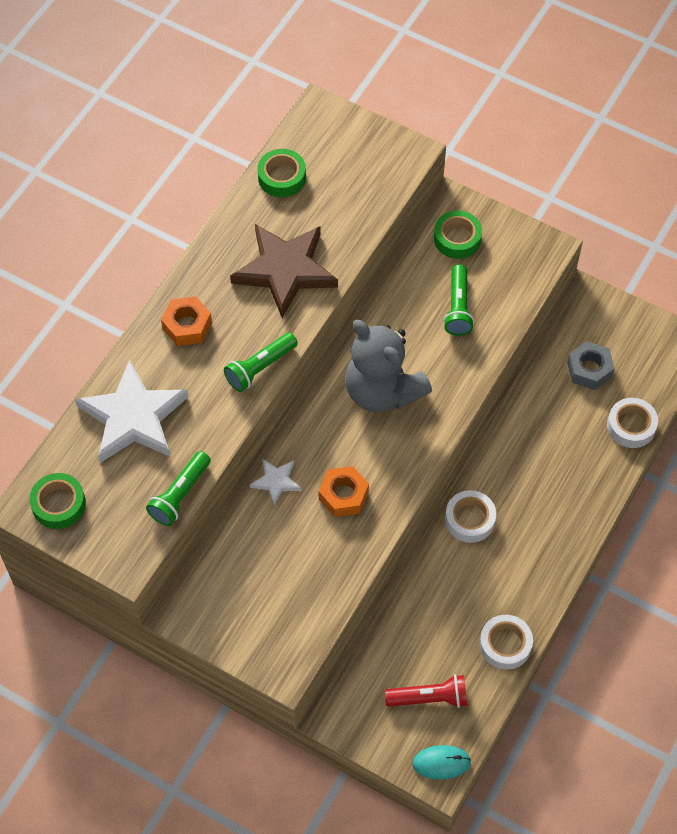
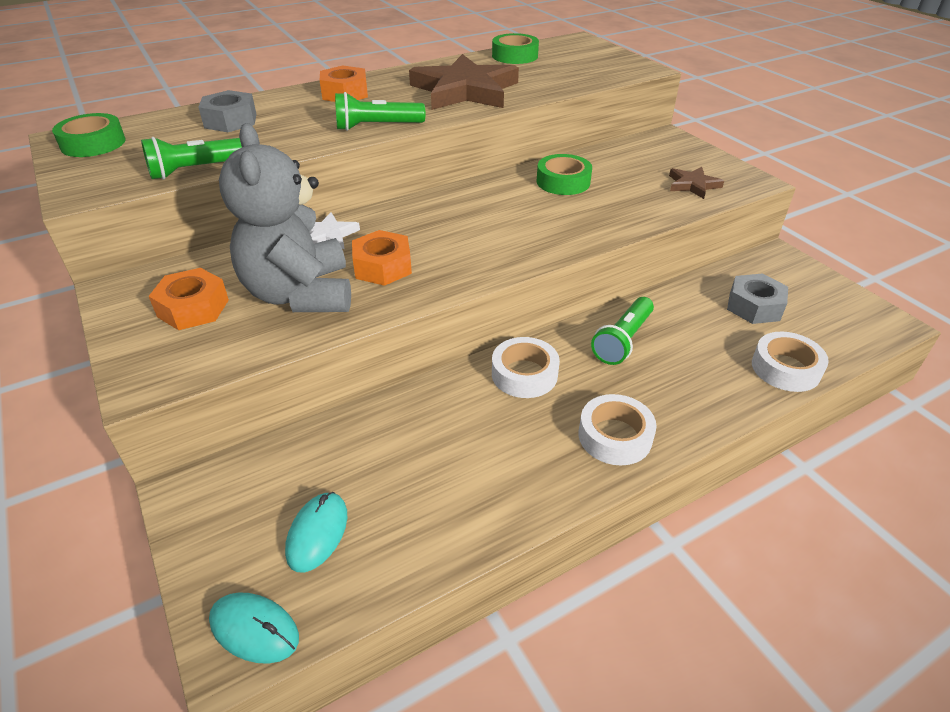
camera: 30 degrees right, 20 degrees down
(133, 417) = (230, 121): white star -> grey nut
(251, 601) = (193, 308): none -> orange nut
(382, 391) = (498, 214): grey teddy bear -> grey teddy bear (300, 294)
(429, 698) = (317, 533): red flashlight -> turquoise mouse
(457, 238) = (657, 154): green tape -> green tape (563, 182)
(458, 308) = (625, 189): green flashlight -> green flashlight (622, 340)
(505, 645) = (469, 520): white tape -> white tape (615, 436)
(506, 276) = (693, 185): none -> brown star

